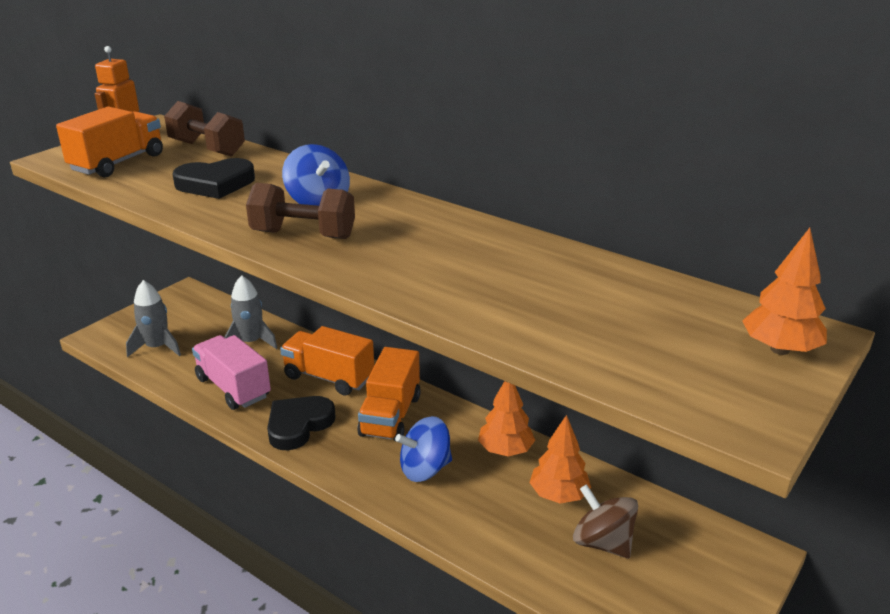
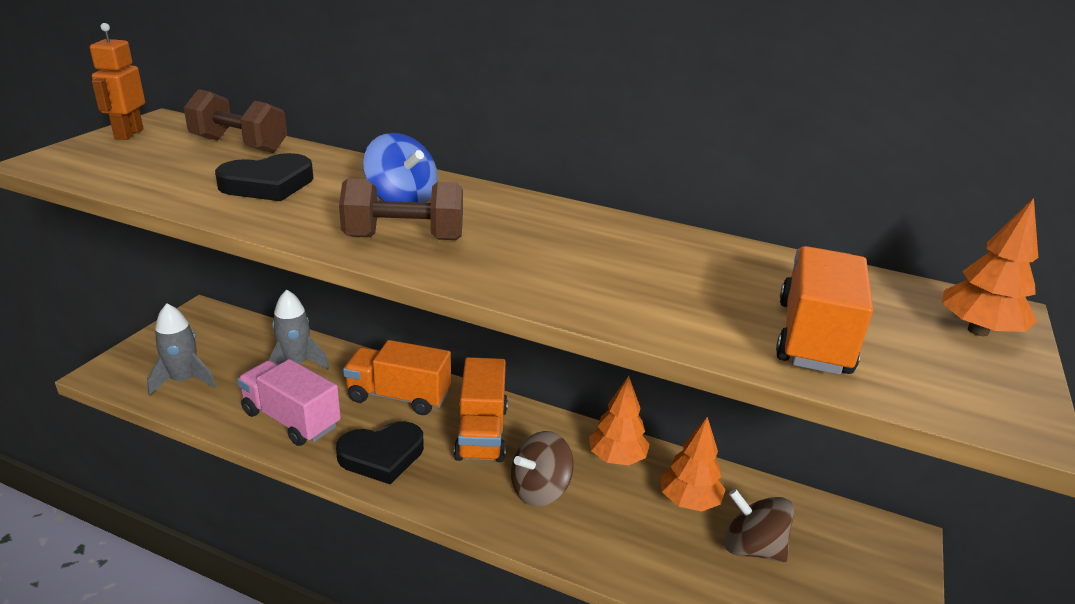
camera: 15 degrees left, 0 degrees up
(118, 163) = (132, 164): orange truck -> orange truck (813, 337)
(298, 425) = (382, 456): black heart -> black heart turned 135 degrees counterclockwise
(425, 469) = (540, 490): blue spinning top -> brown spinning top

